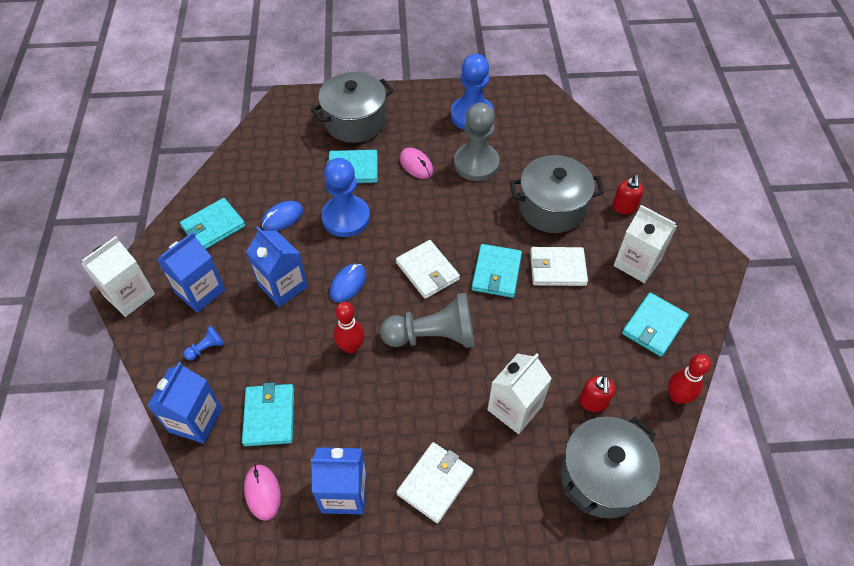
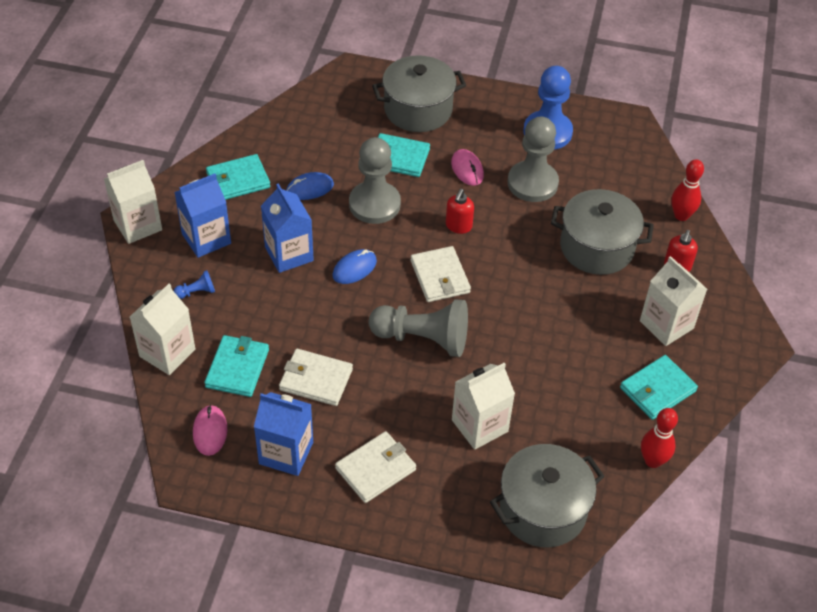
camera: 15 degrees right, 5 degrees down
(195, 420) = (167, 353): blue carton -> white carton
(346, 217) = (374, 204): blue pawn -> grey pawn
(351, 347) = (337, 327): red bowling pin -> red bowling pin (681, 215)
(496, 273) = (511, 296): turquoise wallet -> none
(557, 268) = (578, 308): white wallet -> white wallet (316, 379)
(593, 402) = (562, 442): red soap dispenser -> red soap dispenser (458, 226)

